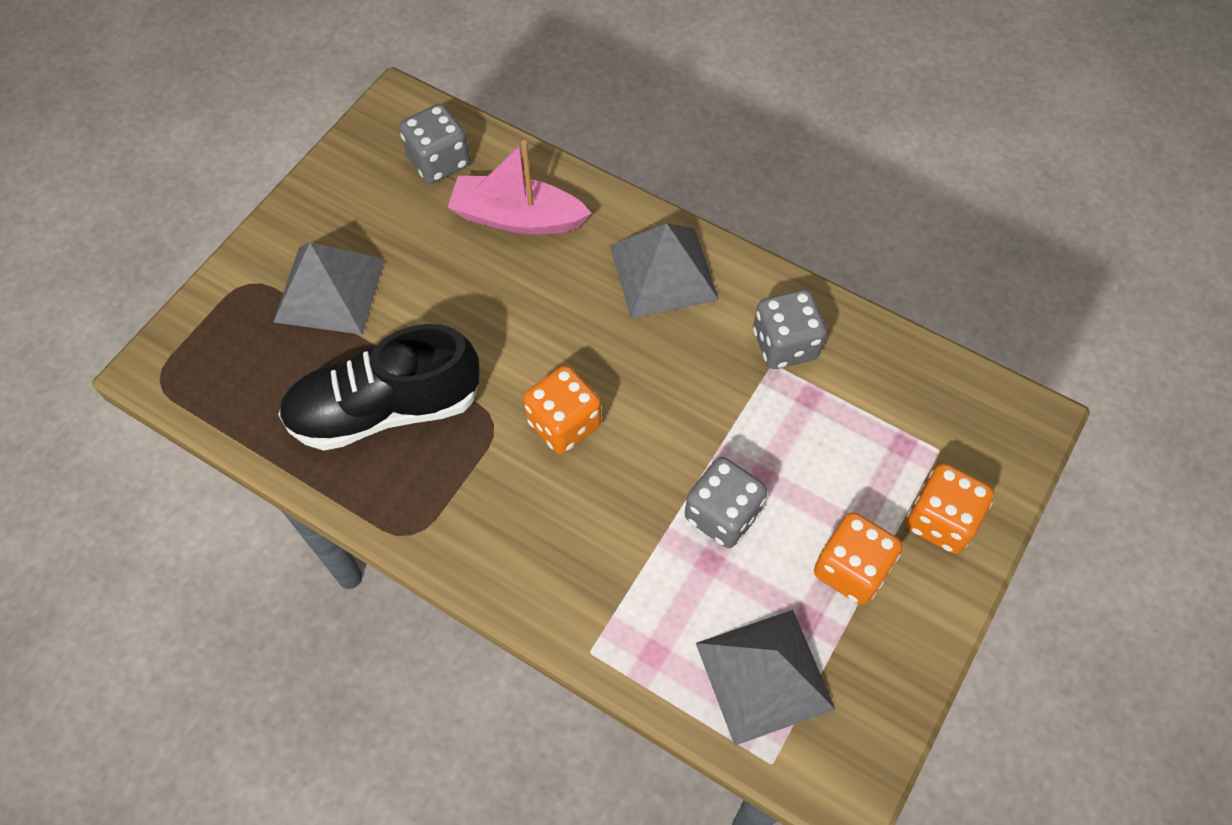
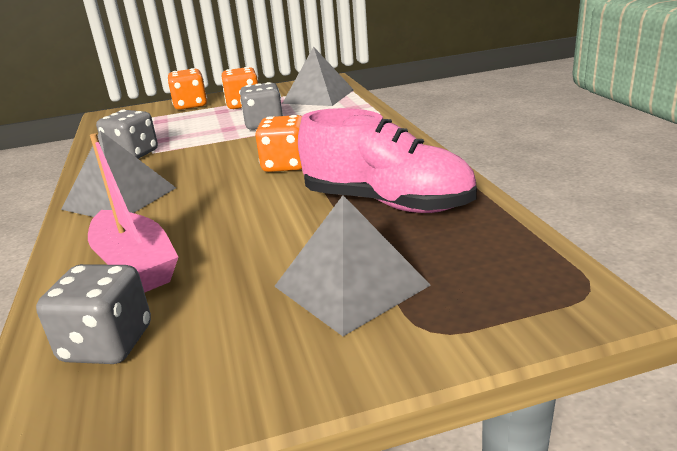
camera: 135 degrees left, 35 degrees down
(386, 409) = (386, 203): black shoe -> pink shoe

